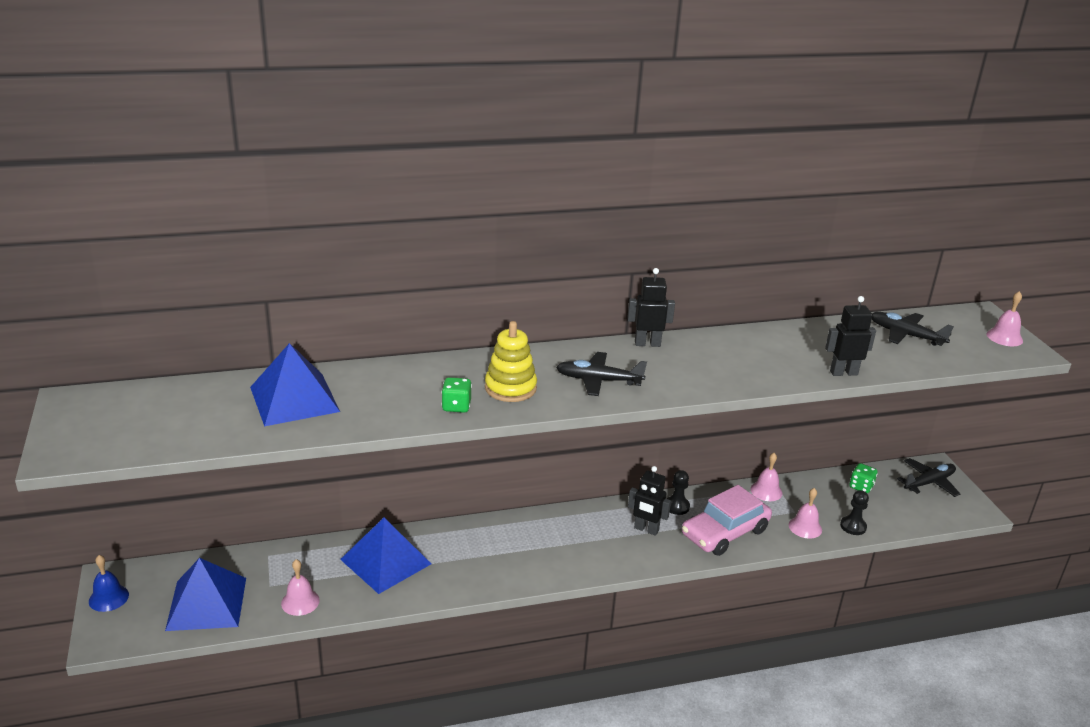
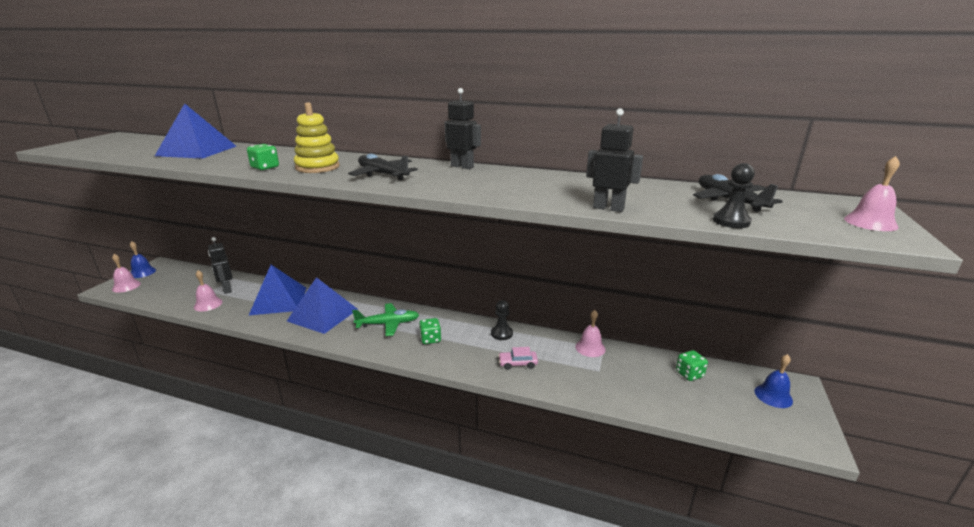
camera: 35 degrees right, 5 degrees down
(207, 603) = (171, 289): blue pyramid -> blue pyramid (323, 315)
(554, 540) = (388, 324): none -> green plane
(619, 540) = (430, 339): none -> green dice
(646, 529) = (458, 340): black robot -> black robot (227, 289)
(725, 532) = (518, 363): pink car -> pink car, size x0.44
(805, 527) = (595, 385): pink bell -> pink bell (126, 286)
(853, 526) = (645, 402): black pawn -> black pawn (731, 221)
(928, 483) = (773, 396): black plane -> blue bell

